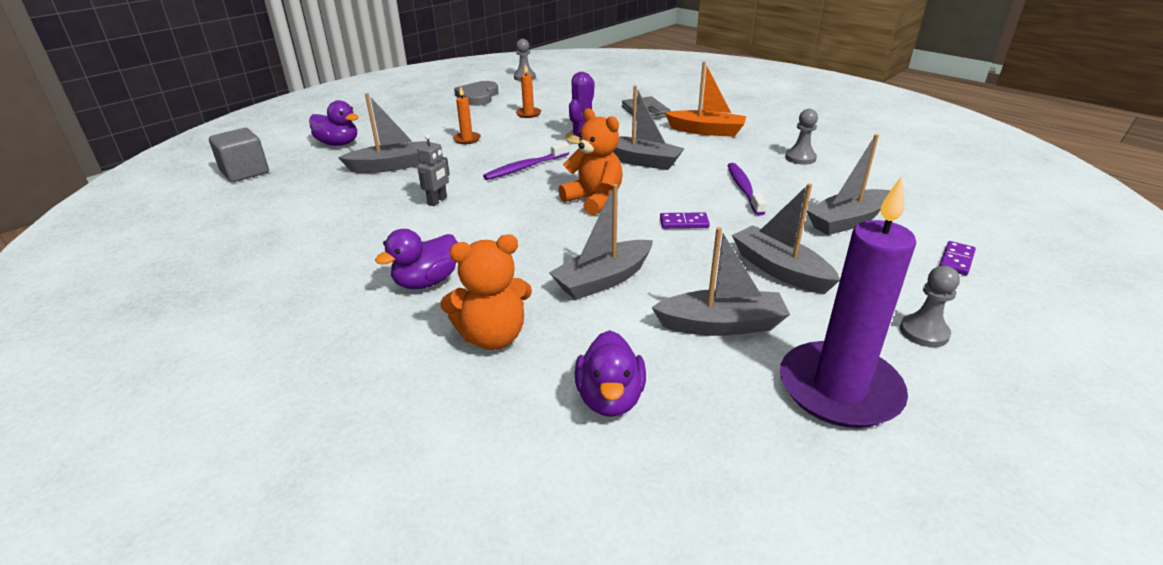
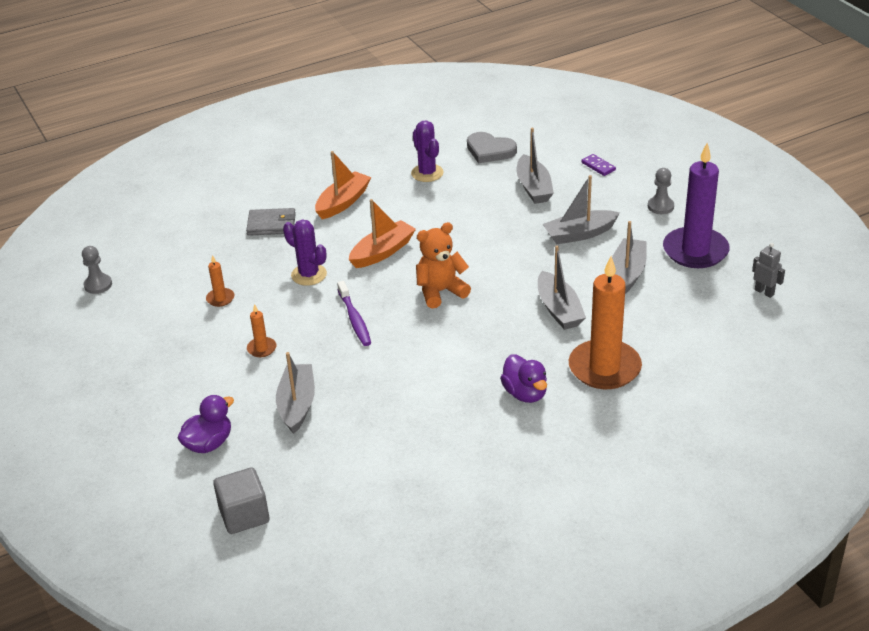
camera: 70 degrees left, 5 degrees up
(437, 201) = (393, 379): grey robot -> grey robot (764, 292)
(478, 96) = (136, 328): grey heart -> grey heart (490, 150)
(492, 337) = (604, 368): orange teddy bear -> orange candle
(610, 399) = (678, 330): purple duck -> none
(641, 161) = (382, 252): grey boat -> orange boat
(684, 223) = (500, 256): purple domino -> none
(744, 189) = (463, 215): purple toothbrush -> none
(800, 158) = (427, 173): grey pawn -> purple cactus

